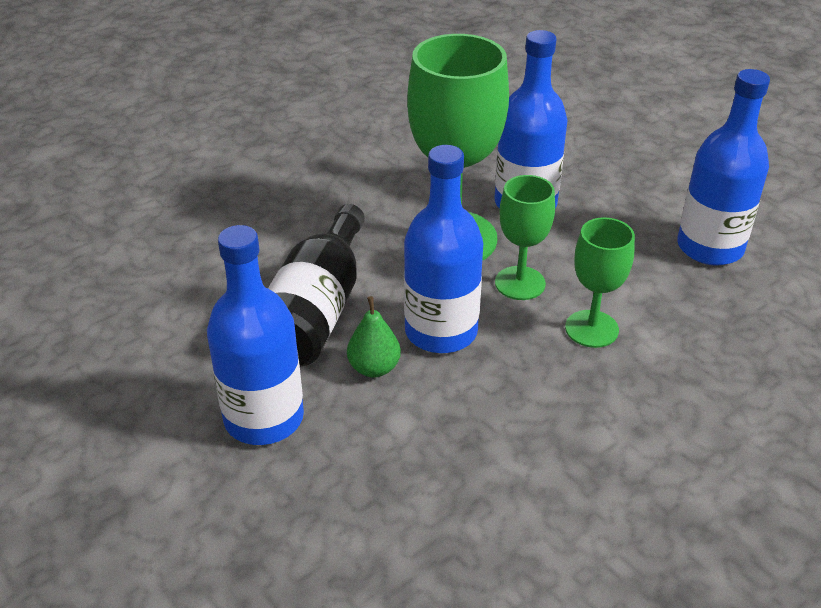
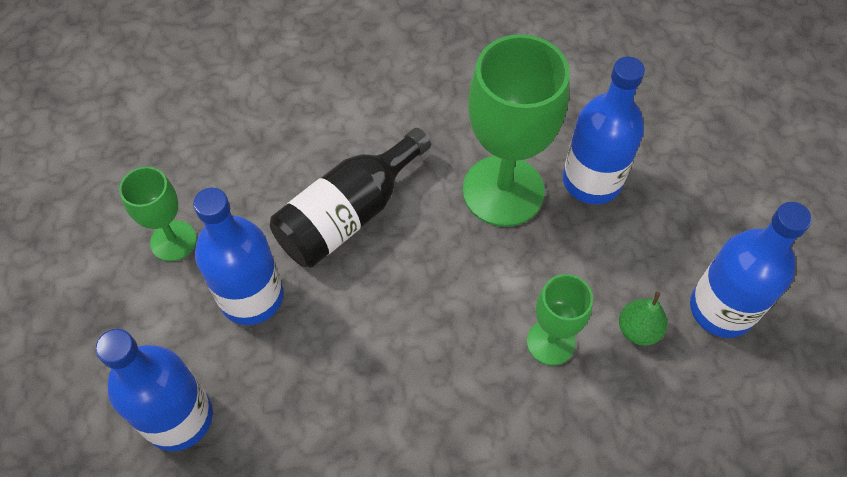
camera: 30 degrees right, 20 degrees up
(374, 368) = (356, 291): green pear -> green pear (638, 330)
(441, 331) = (429, 282): blue bottle -> blue bottle (179, 417)
(520, 283) = (525, 265): green goblet -> green goblet (173, 241)

